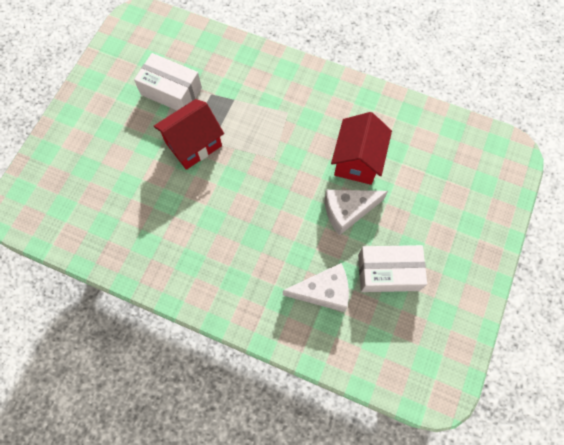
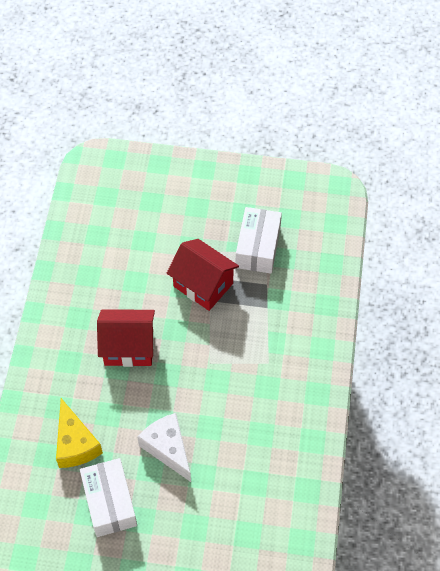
camera: 75 degrees right, 10 degrees down
(323, 291) = (75, 444): white cheese -> yellow cheese
(357, 161) = (230, 446): red house -> red house (129, 347)

